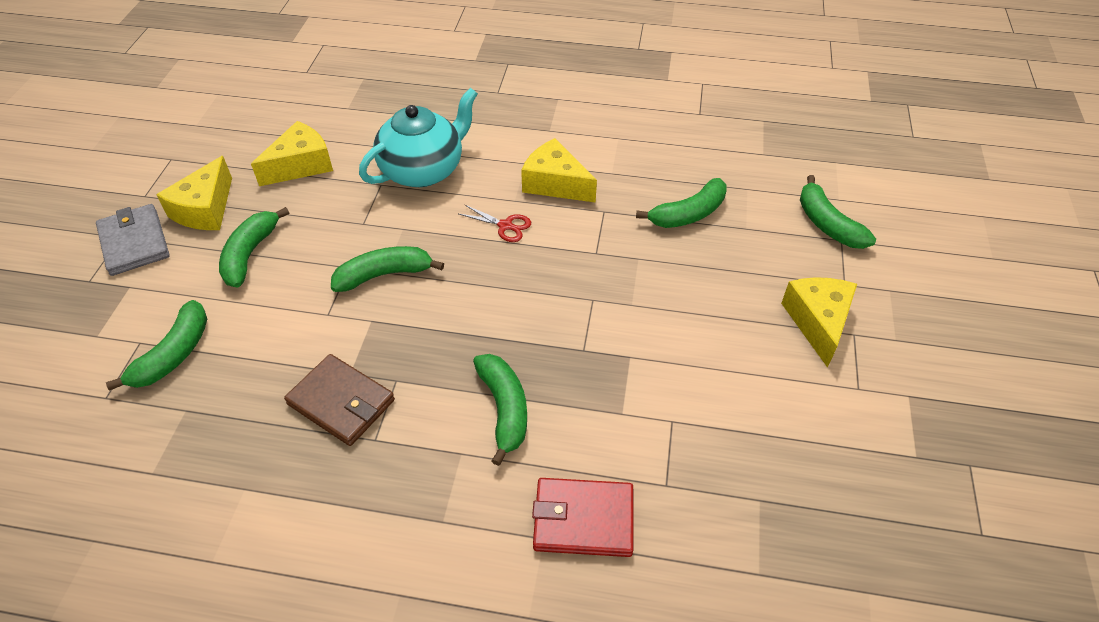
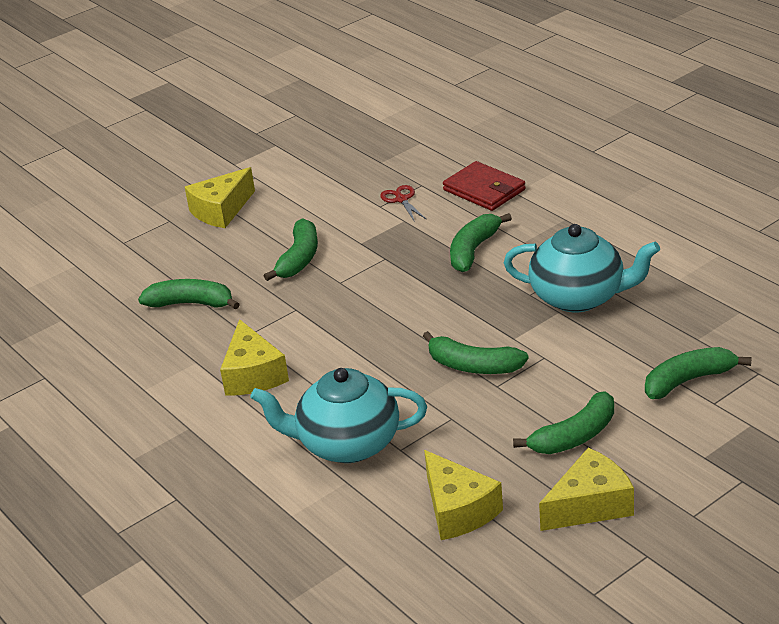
camera: 135 degrees left, 15 degrees down
(134, 242) = (680, 501): grey wallet -> none
(301, 165) = (458, 510): yellow cheese -> yellow cheese turned 120 degrees counterclockwise
(341, 402) = (579, 297): brown wallet -> turquoise teapot
(505, 226) = (337, 359): red scissors -> red scissors (401, 199)
(827, 224) = (113, 254): green banana -> green banana (299, 258)

